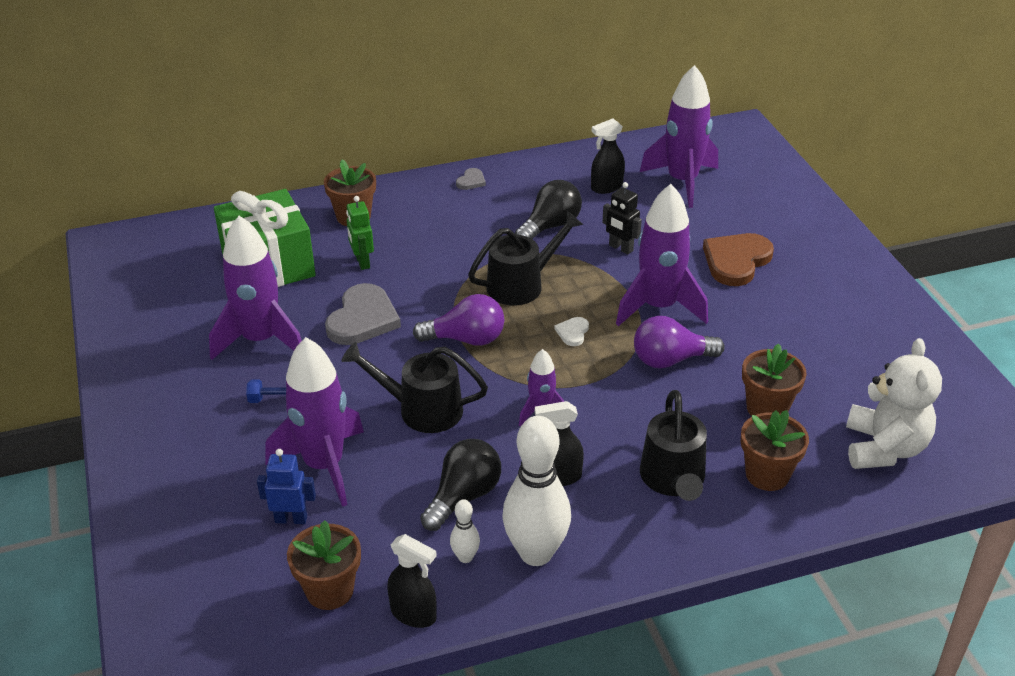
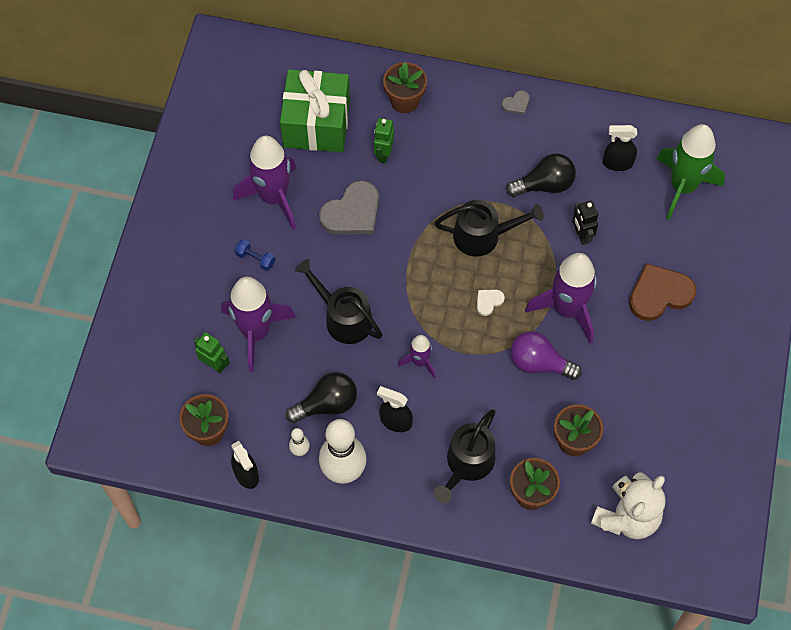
camera: 30 degrees right, 25 degrees up
(291, 519) = (214, 364): blue robot -> green robot
(466, 339) = (411, 269): purple light bulb -> none
(682, 181) = (682, 187): purple rocket -> green rocket

